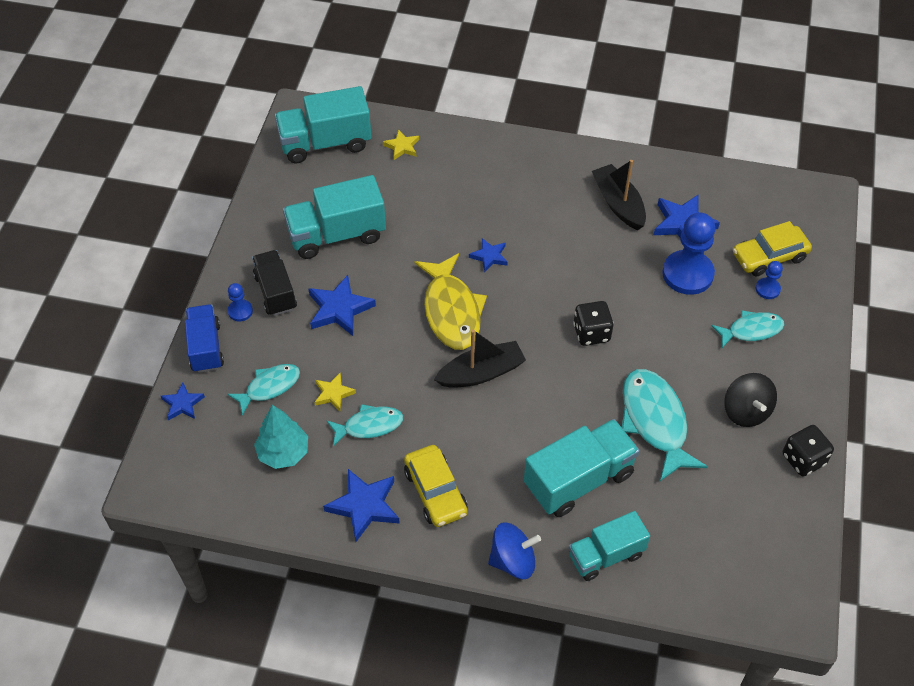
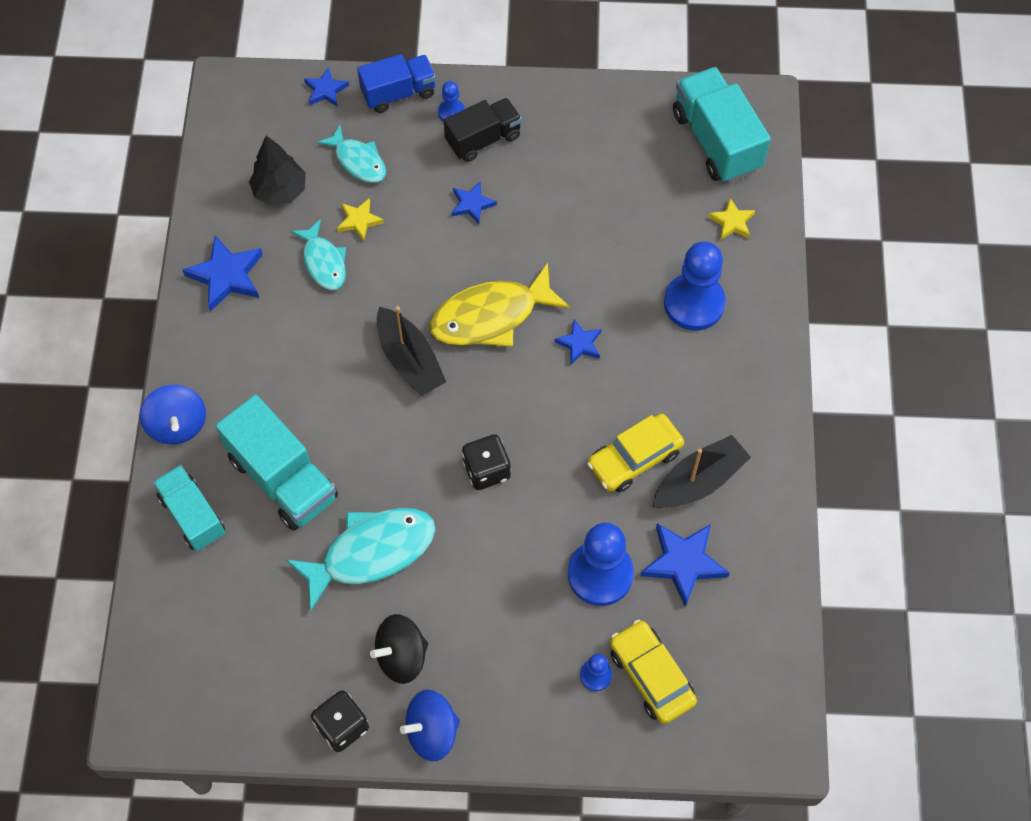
camera: 80 degrees right, 10 degrees up
(283, 453) = (280, 191): turquoise tree -> black tree
(336, 235) = (577, 180): turquoise truck -> none
(339, 309) = (472, 204): blue star -> blue star, size x0.59
(435, 492) = (251, 338): yellow car -> yellow car (634, 458)
(468, 181) = (694, 303): none -> blue pawn
(751, 330) = (525, 657): turquoise fish -> none
(809, 398) = (432, 731): none -> blue spinning top

